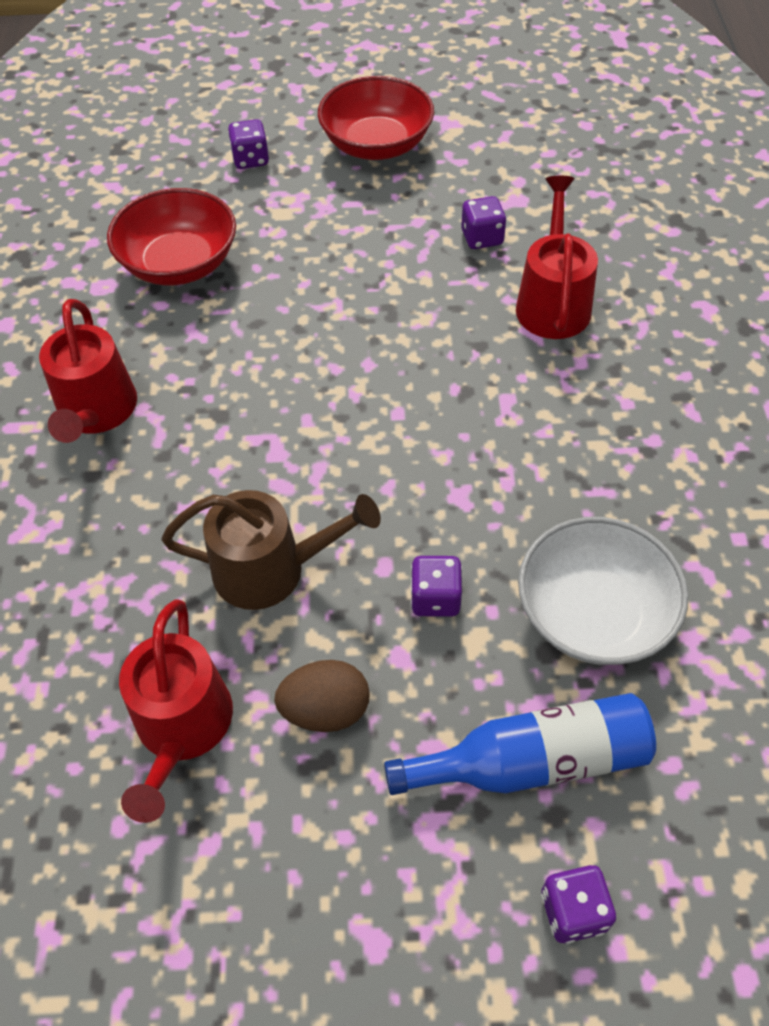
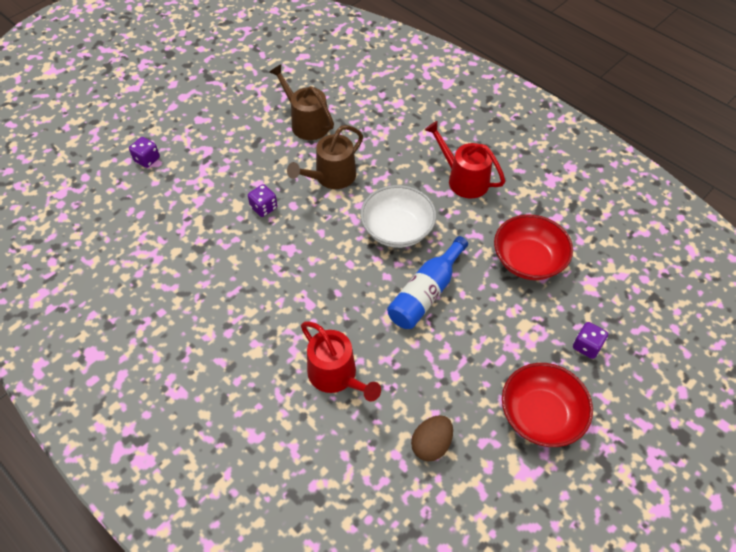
camera: 135 degrees right, 0 degrees up
(182, 728) = (307, 123): red watering can -> brown watering can
(325, 710) = (268, 154): brown egg -> brown egg (431, 444)
(482, 238) = (411, 391): purple dice -> none
(532, 761) = (188, 185): blue bottle -> blue bottle (426, 293)
(593, 613) = (201, 242): white bowl -> white bowl (397, 229)

